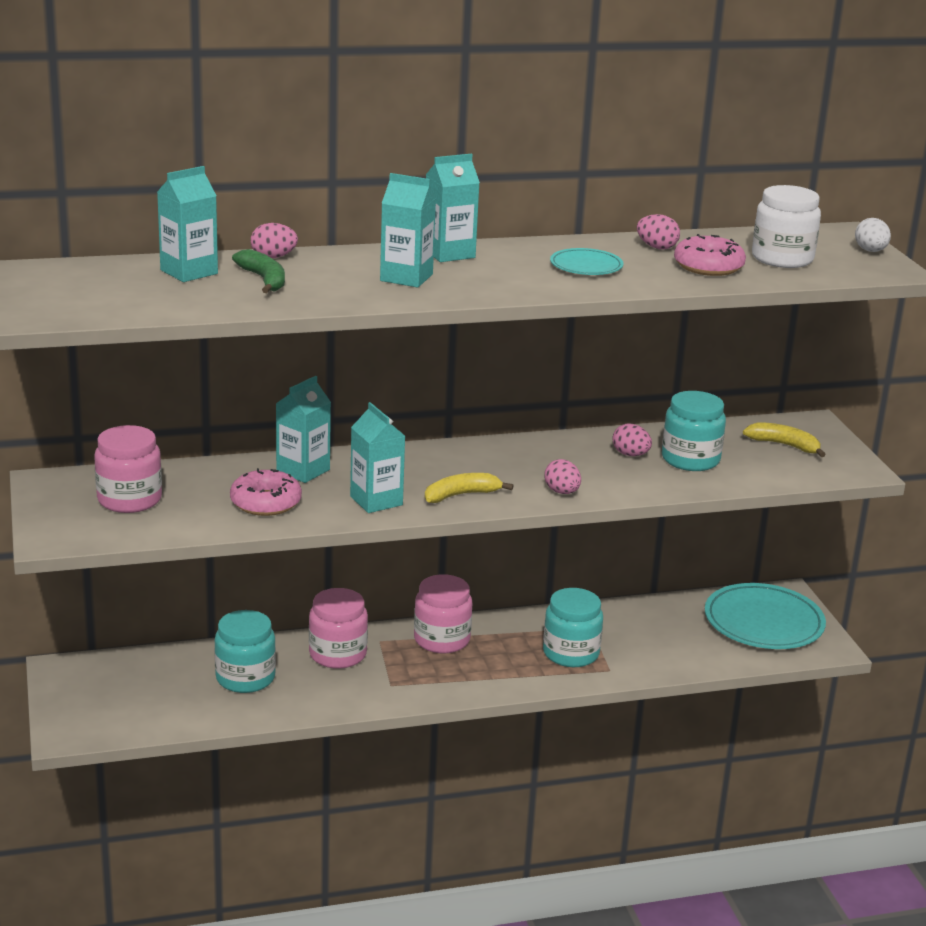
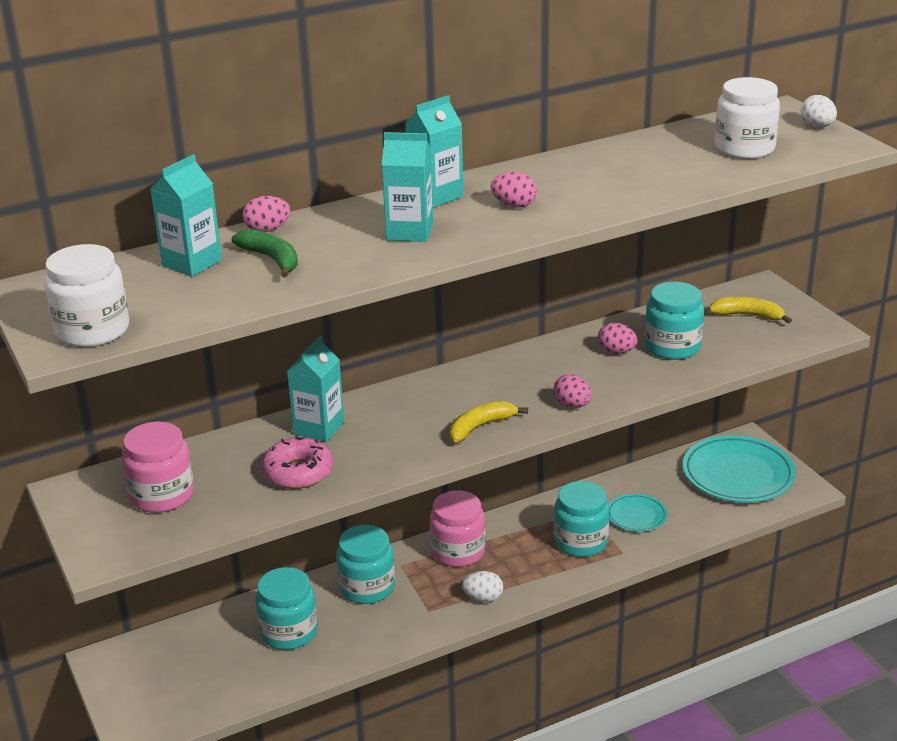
camera: 10 degrees left, 5 degrees up
(71, 308) = (92, 330): none -> white jar
(337, 654) = (367, 587): pink jar -> turquoise jar
(376, 501) = (403, 449): turquoise carton -> none
(450, 684) = (483, 598): none -> white egg
(586, 266) = (572, 188): turquoise plate -> turquoise plate (636, 516)
(656, 247) = (625, 155): pink egg -> pink egg (514, 205)
(708, 266) = (683, 169): pink donut -> none

